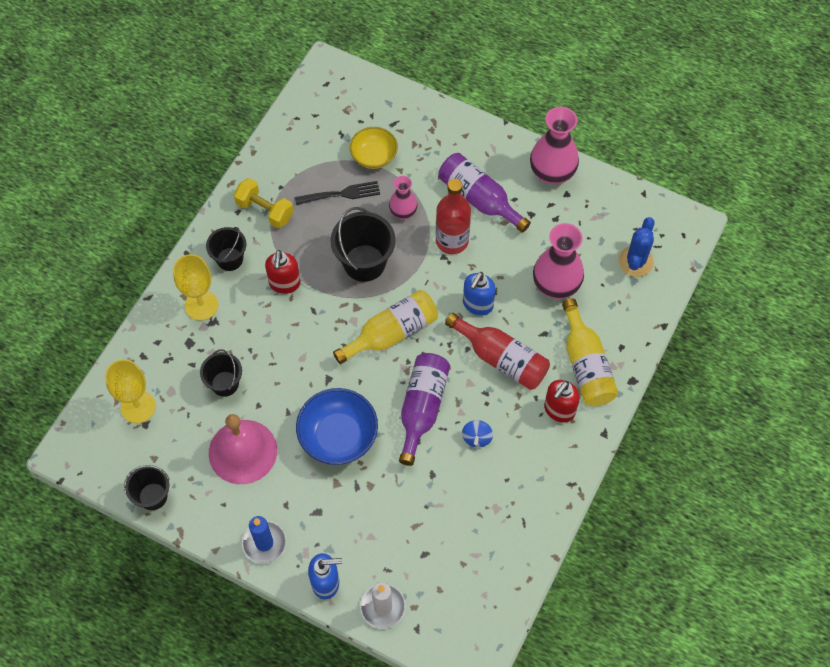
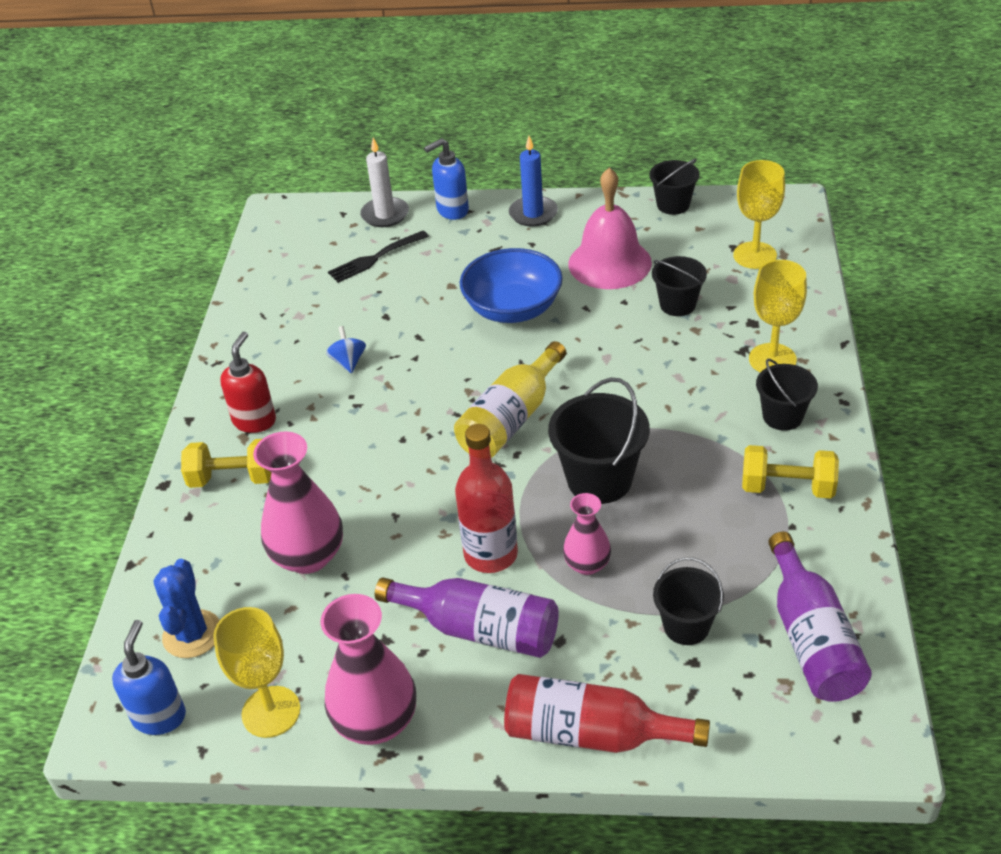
camera: 160 degrees right, 20 degrees down
(284, 284) = (688, 417): red soap dispenser -> none
(341, 194) = (696, 552): black fork -> black fork (375, 258)
(374, 156) = (686, 626): yellow bowl -> black bucket
(422, 408) = (429, 364): purple bottle -> purple bottle (811, 638)
(477, 305) = (412, 490): blue soap dispenser -> blue soap dispenser (159, 716)
(501, 359) = (351, 444): red bottle -> red bottle (591, 733)
(585, 365) = (233, 478): yellow bottle -> yellow dumbbell
(603, 199) = (271, 712): none -> yellow goblet

